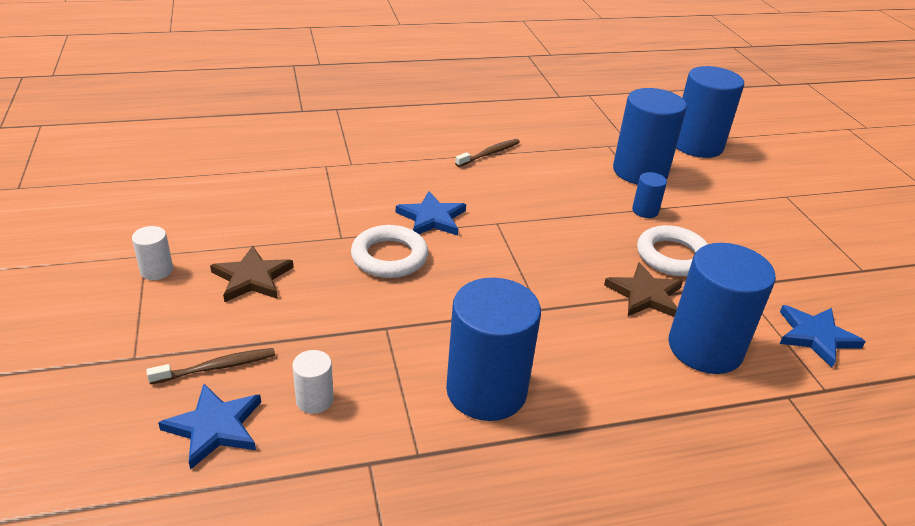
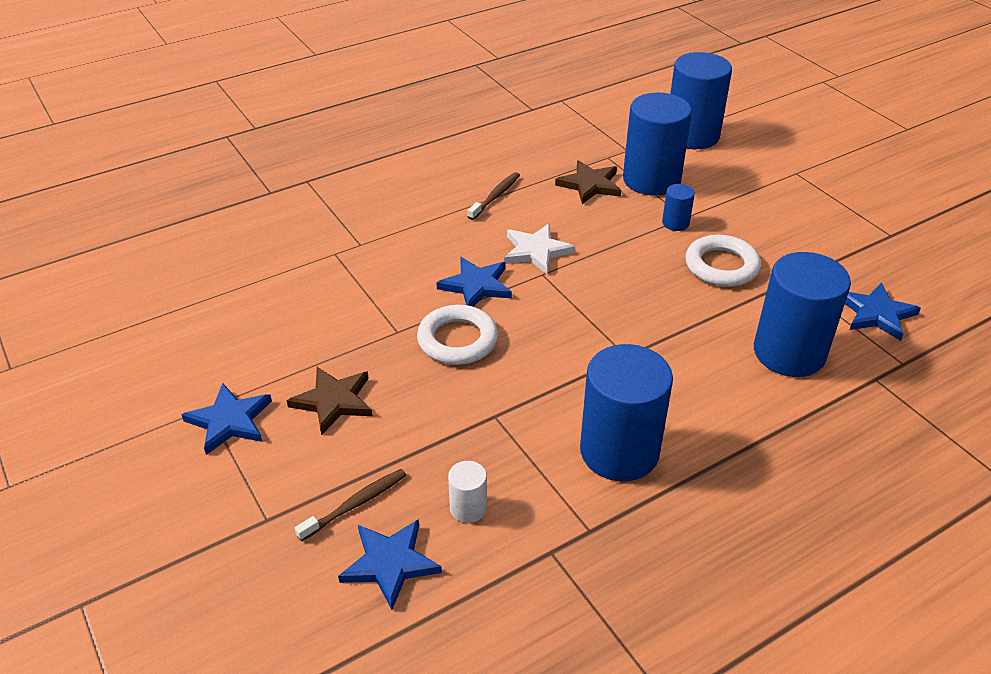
camera: 15 degrees left, 5 degrees up
(156, 270) = (230, 421): white cylinder -> blue star
(501, 203) = (536, 251): none -> white star
(645, 294) = (714, 313): brown star -> brown star (590, 185)

